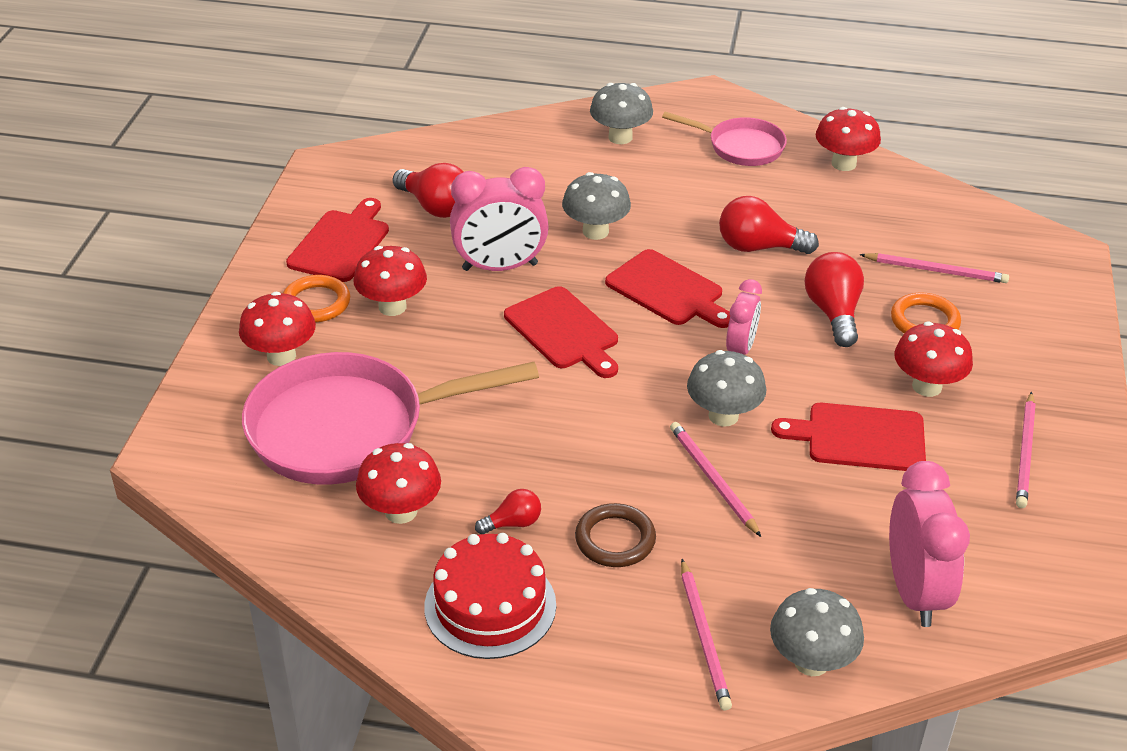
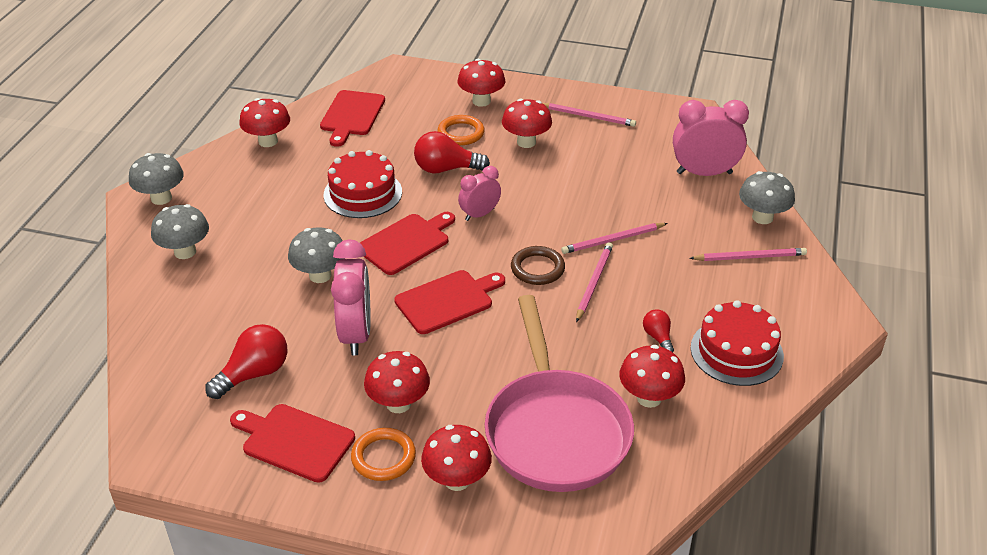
camera: 85 degrees left, 0 degrees up
(615, 539) = (670, 289): brown ring -> brown ring (537, 268)
(723, 416) = (550, 229): grey mushroom -> grey mushroom (161, 198)
(740, 147) = (226, 188): pink pan -> none
(740, 349) = (479, 214): pink clock -> pink clock turned 60 degrees counterclockwise
(758, 247) = (362, 193): red light bulb -> red cake
(859, 437) = (573, 175): red cutting board -> red cutting board (352, 115)
(936, 271) = (408, 120): pink pencil -> pink pencil (594, 282)
(1017, 336) = (481, 101): none -> red mushroom

